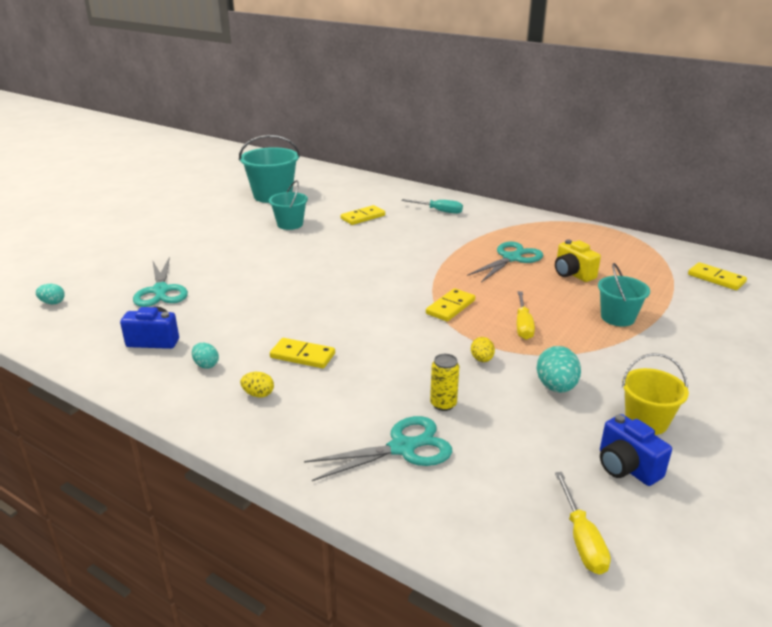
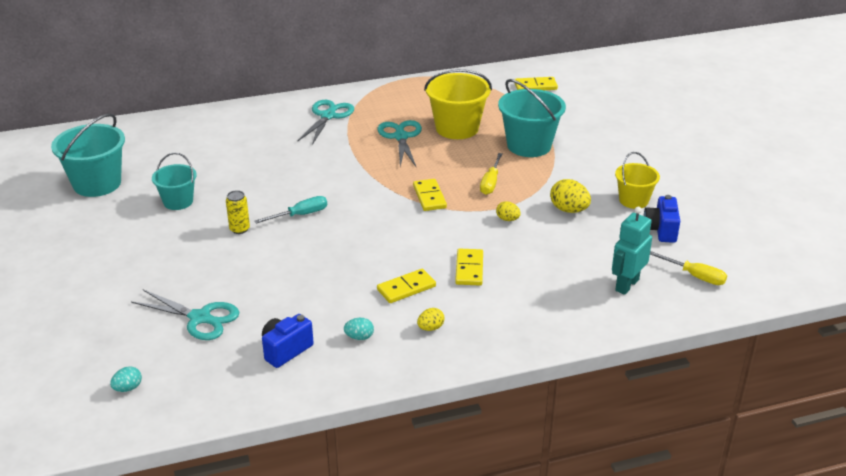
camera: 50 degrees left, 5 degrees up
(363, 217) = (226, 161): yellow domino -> yellow domino (469, 269)
(402, 448) = (559, 295): turquoise scissors -> turquoise scissors (328, 116)
(439, 211) = (276, 123): turquoise screwdriver -> turquoise screwdriver (300, 215)
(443, 404) = (535, 259): yellow can -> yellow can (239, 229)
(485, 488) = (626, 285): none -> turquoise robot
(523, 325) = (490, 183): yellow screwdriver -> yellow screwdriver turned 60 degrees clockwise
(556, 387) = (569, 210): turquoise egg -> yellow egg
(572, 274) = (457, 128): yellow camera -> yellow bucket
(617, 317) = (529, 145): turquoise bucket -> turquoise bucket, size x1.64
(626, 467) = (661, 230): blue camera -> blue camera turned 90 degrees clockwise

